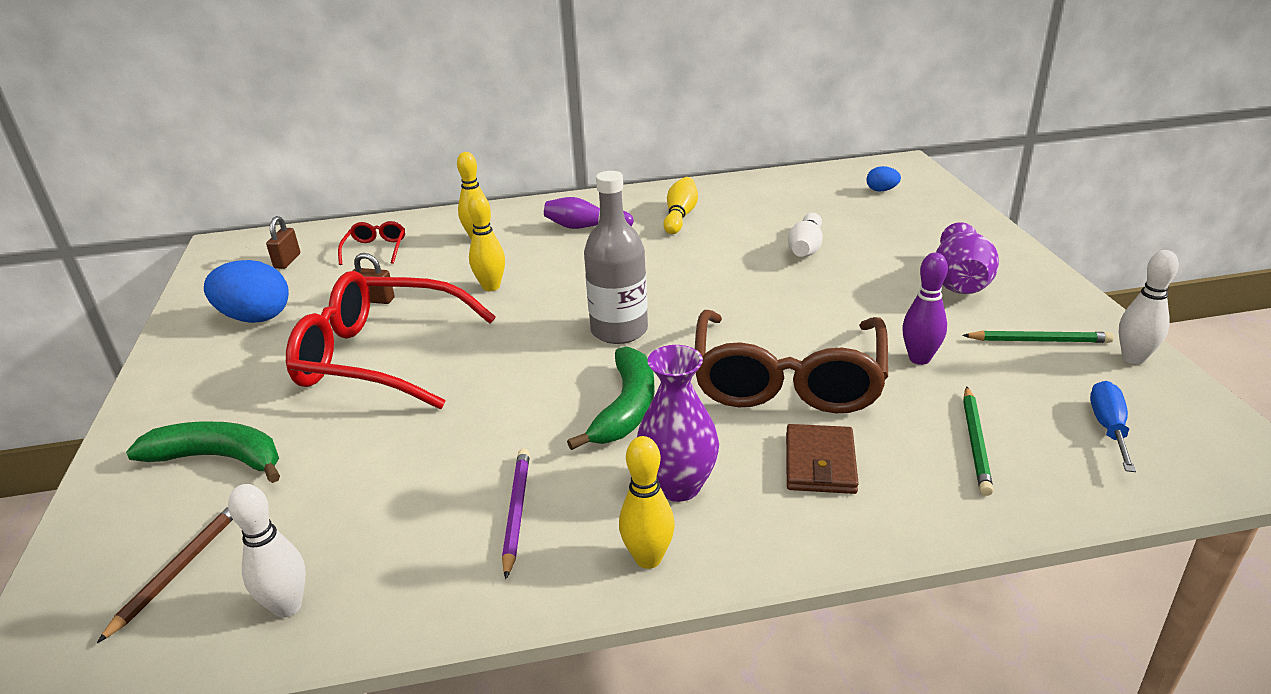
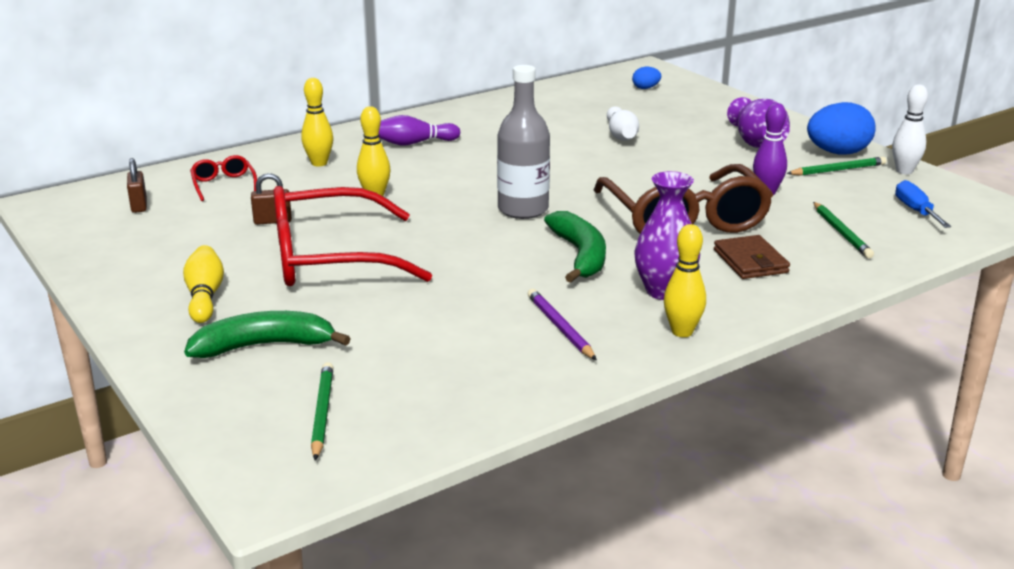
camera: 25 degrees left, 5 degrees down
(179, 569) = (322, 413): brown pencil -> green pencil
(255, 317) = (164, 251): blue egg -> blue egg (837, 153)
(287, 606) = (442, 411): white bowling pin -> none
(680, 216) = (493, 125): yellow bowling pin -> yellow bowling pin (205, 296)

